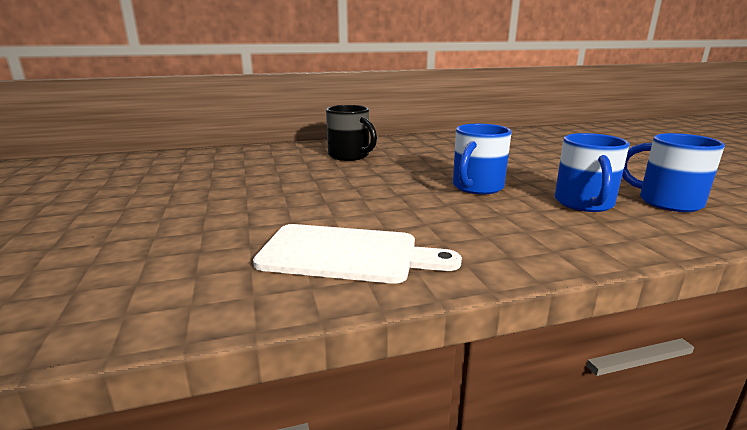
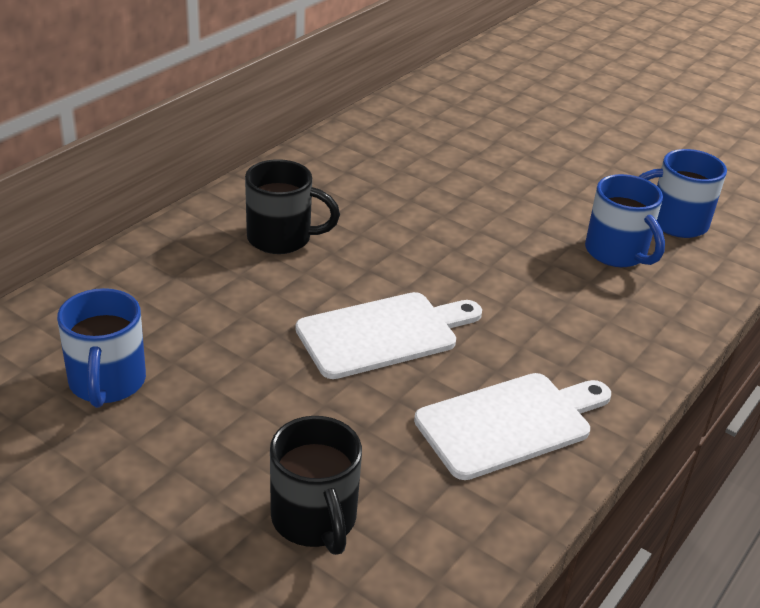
camera: 40 degrees left, 15 degrees up
(132, 251) = (314, 520): none -> black mug
(339, 195) = (383, 334): none -> white cutting board
(476, 187) = (501, 259): blue mug -> blue mug (107, 383)

